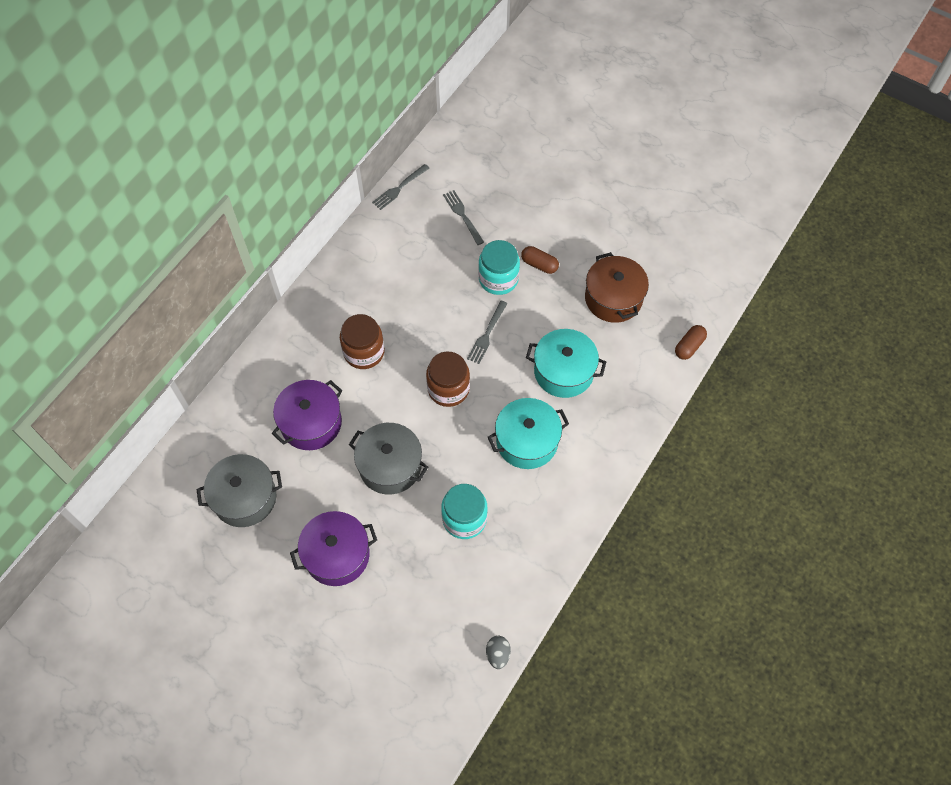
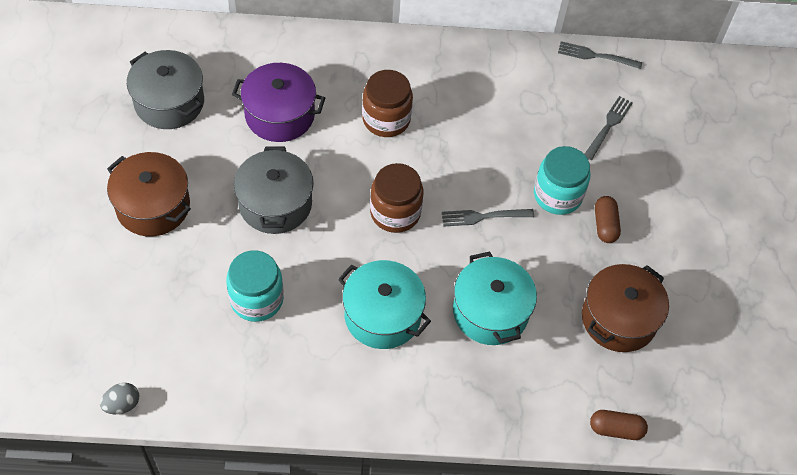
camera: 55 degrees right, 5 degrees down
(337, 555) = (153, 206): purple pot -> brown pot

